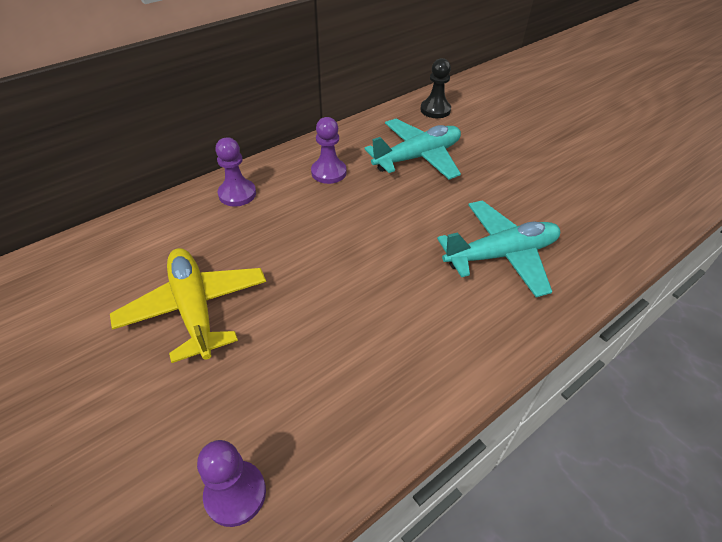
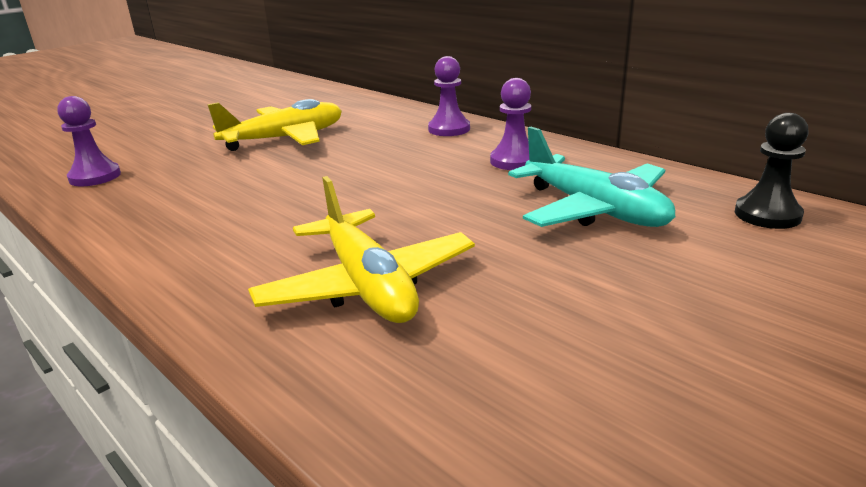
camera: 85 degrees right, 20 degrees down
(501, 255) = (367, 285): turquoise plane -> yellow plane

